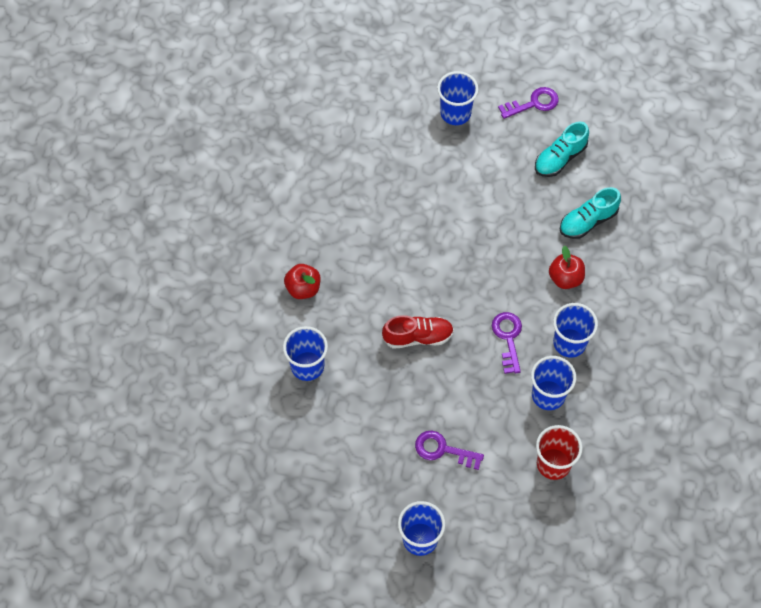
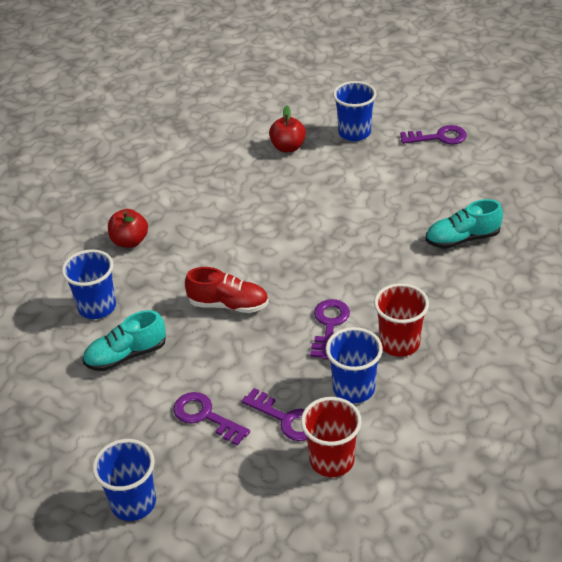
camera: 20 degrees right, 20 degrees down
(506, 436) = (286, 419): none -> purple key
(560, 158) = (450, 183): turquoise shoe -> turquoise shoe (126, 355)
(565, 278) = (417, 283): red apple -> red apple (288, 147)
(569, 343) = (399, 343): blue cup -> red cup

